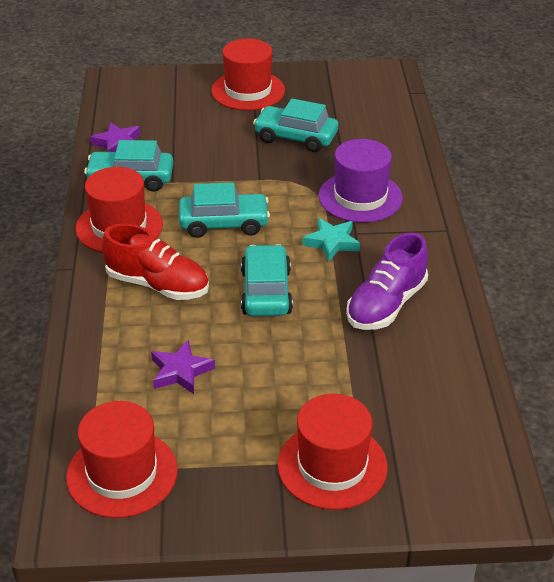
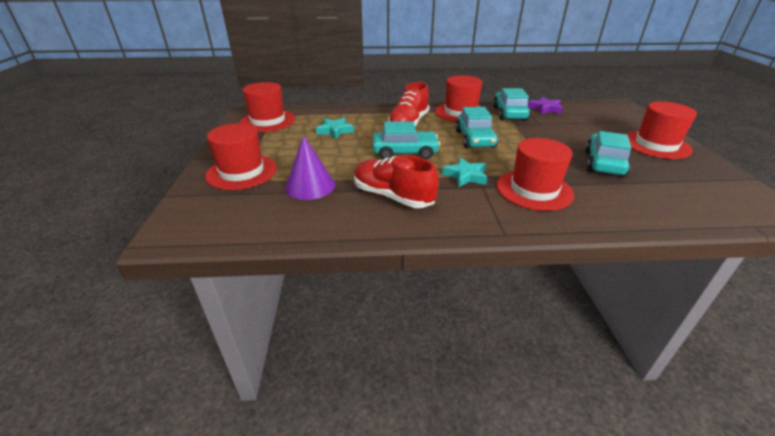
camera: 90 degrees right, 5 degrees down
(180, 371) = (335, 131): purple star -> turquoise star
(360, 197) = (534, 190): purple hat -> red hat
(368, 382) = (310, 186): none -> purple cone
(386, 305) = (393, 196): purple shoe -> red shoe

